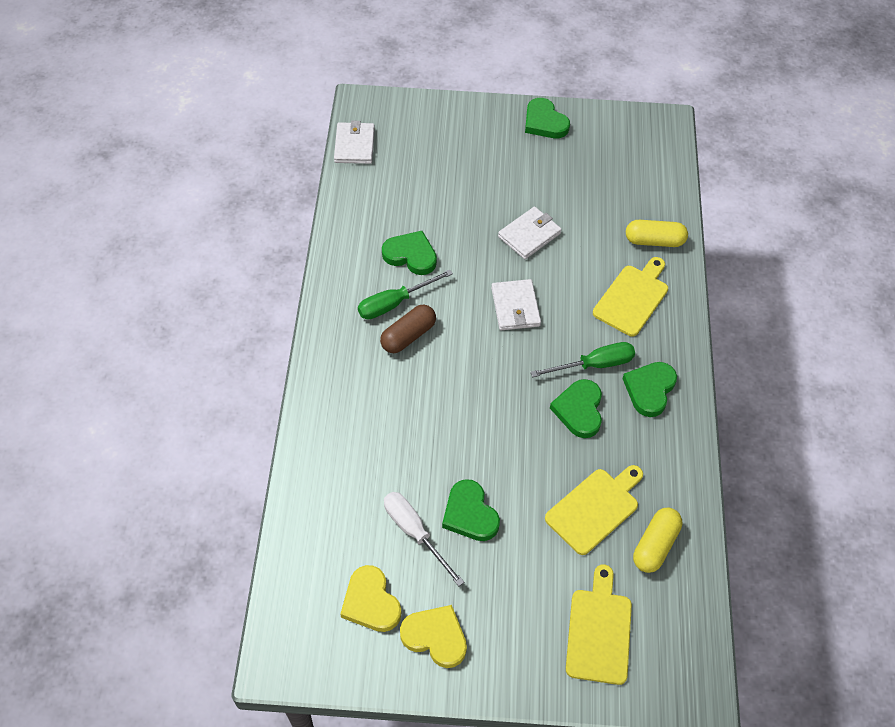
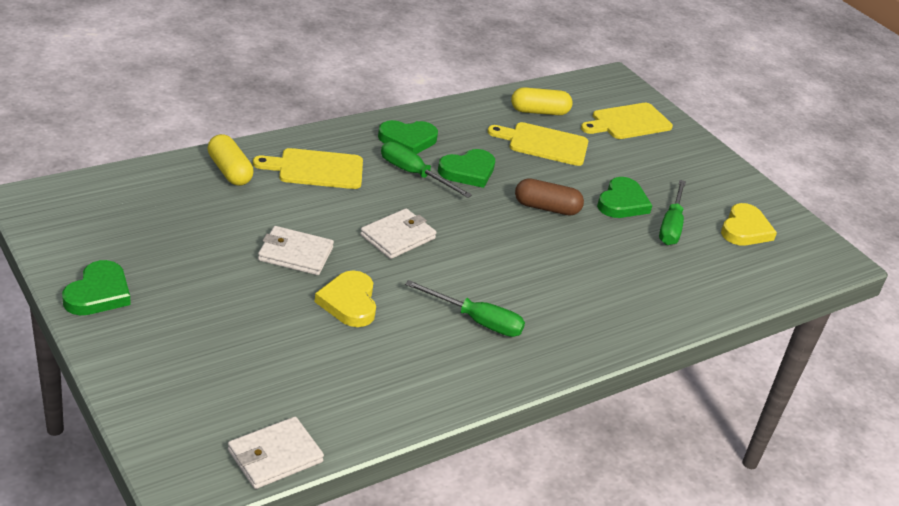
camera: 130 degrees left, 20 degrees down
(408, 336) = (503, 296): brown capsule -> brown capsule (546, 208)
(411, 255) = (404, 332): green heart -> none
(414, 532) = (671, 226): white screwdriver -> green screwdriver
(435, 637) = (725, 191): yellow heart -> yellow heart (349, 302)

